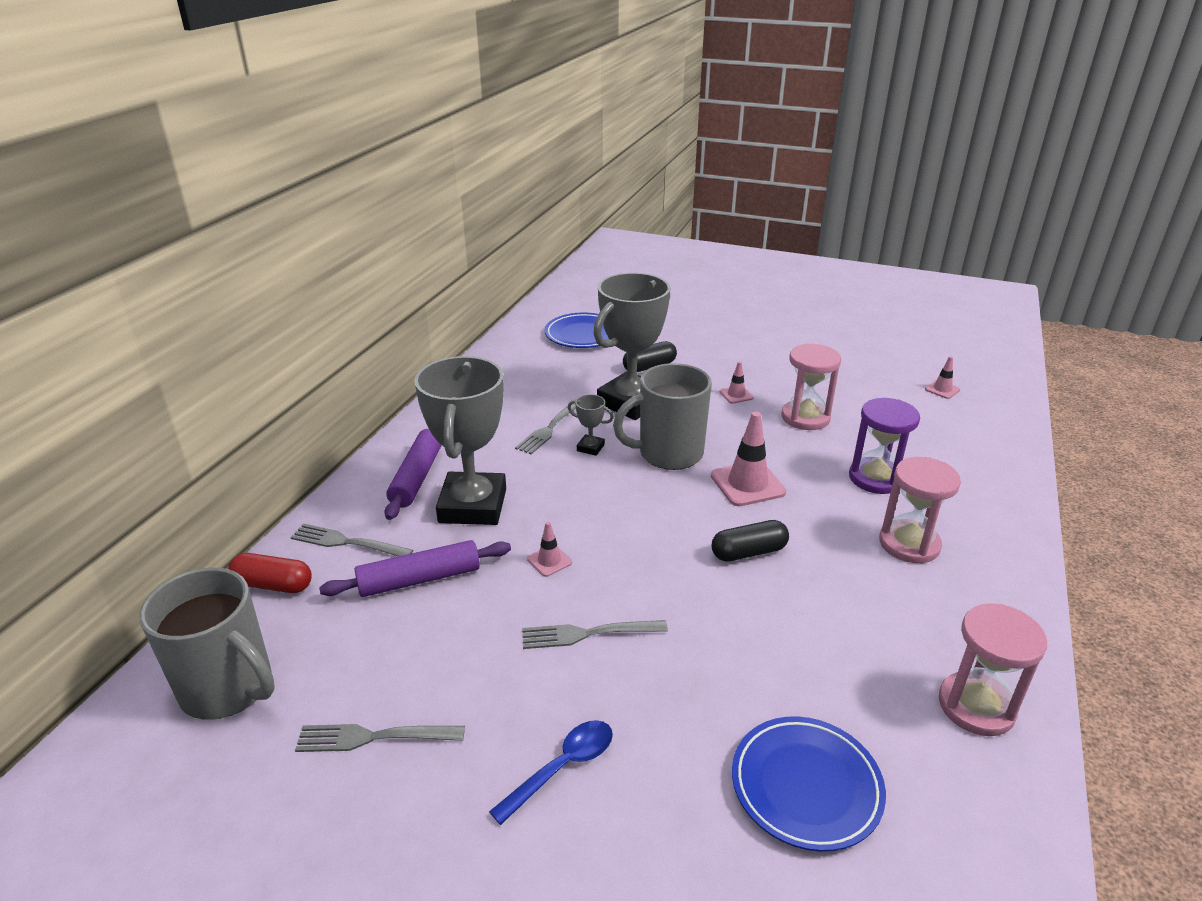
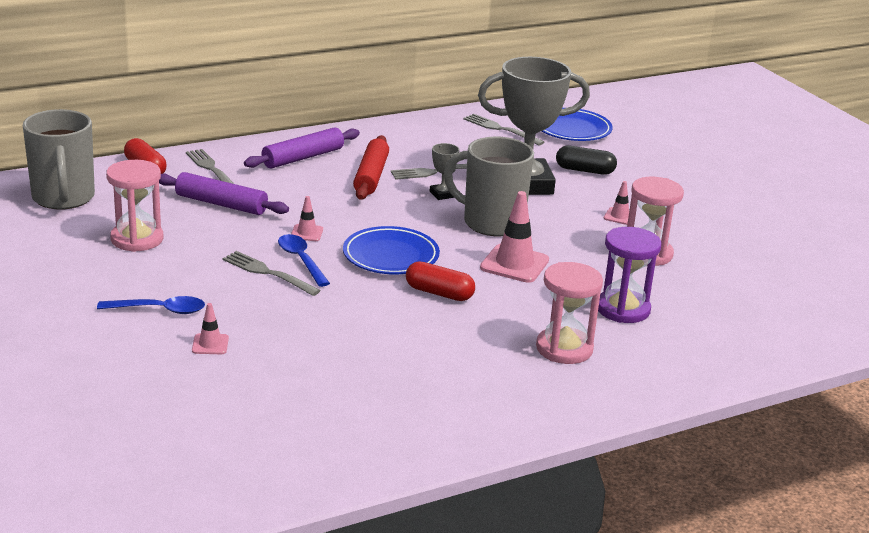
camera: 40 degrees right, 5 degrees down
(373, 737) = (95, 250): grey fork -> grey fork (500, 129)
(473, 506) = (310, 187): grey trophy -> none
(507, 462) = (371, 176): none -> red rolling pin
(593, 596) = (301, 260): none -> blue spoon
(748, 552) = (439, 293): black capsule -> red capsule
(806, 786) = (264, 388): blue plate -> blue plate (390, 256)
(942, 389) = (821, 295): pink traffic cone -> pink traffic cone (210, 344)
(976, 706) = (431, 426): pink hourglass -> pink hourglass (137, 239)

